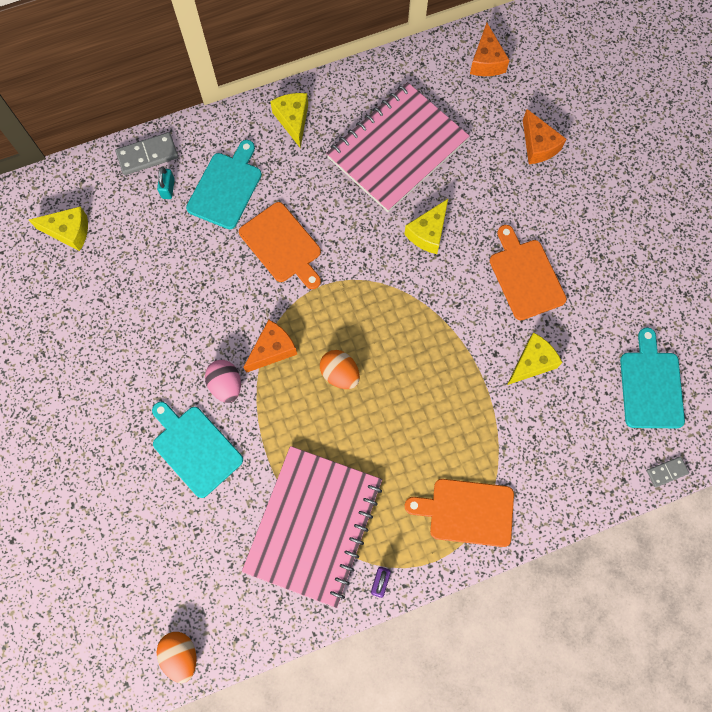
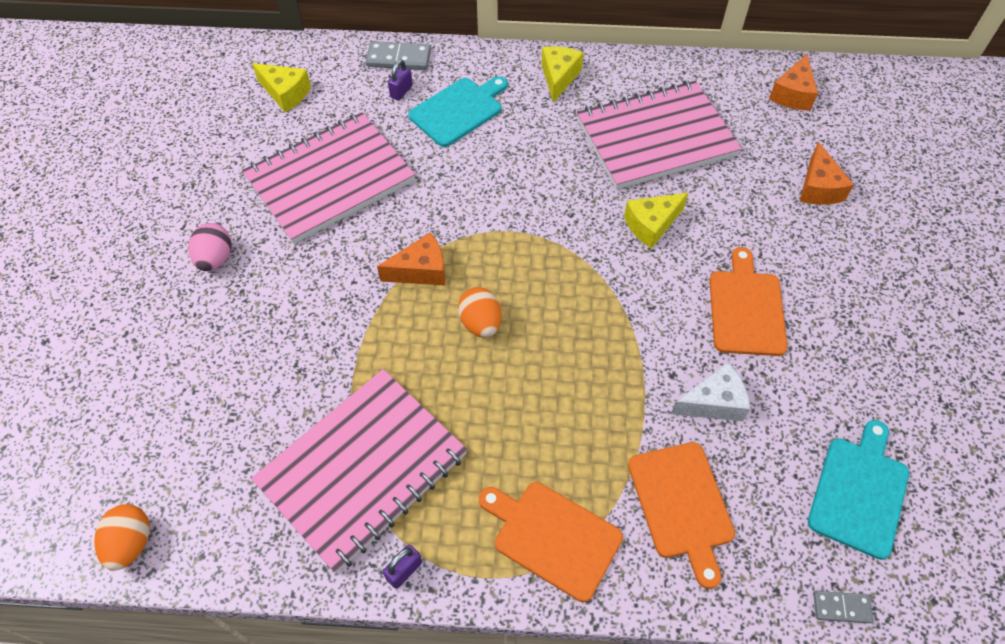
camera: 25 degrees right, 15 degrees down
(155, 299) = (330, 179): none -> pink notebook
(168, 188) = (401, 91): turquoise padlock -> purple padlock
(195, 448) = (283, 332): turquoise cutting board -> none
(226, 385) = (352, 284): pink egg -> pink egg (215, 259)
(282, 245) = (486, 179): orange cutting board -> orange cutting board (681, 504)
(532, 363) = (713, 402): yellow cheese -> white cheese

